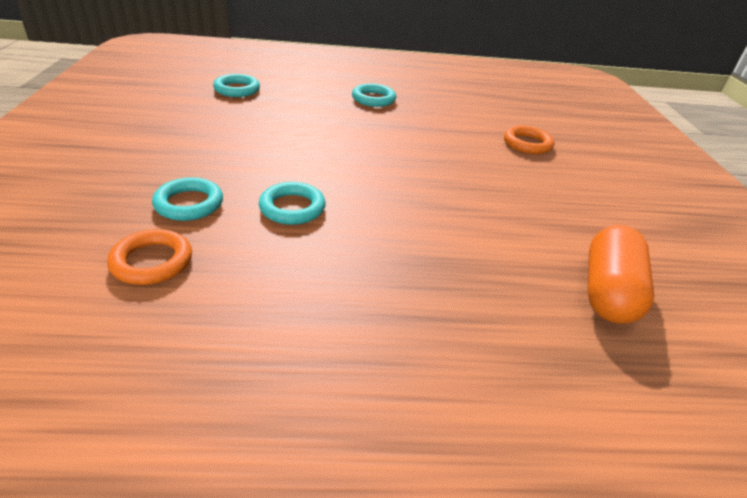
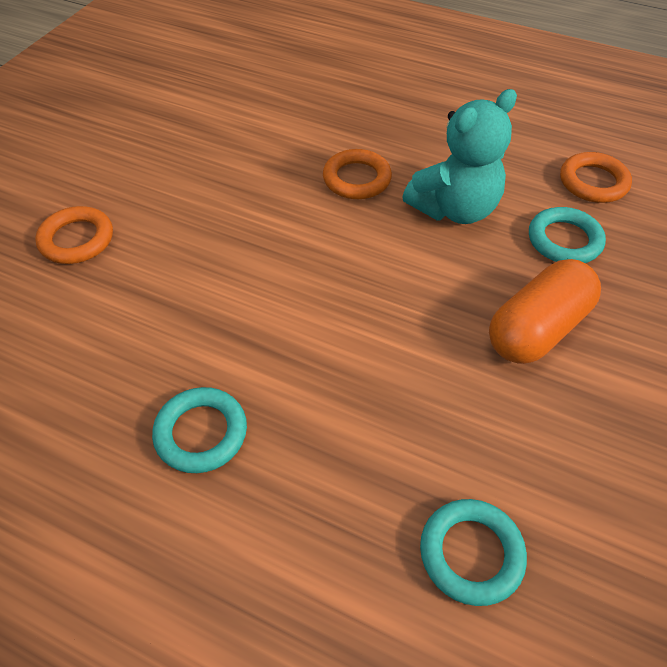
camera: 150 degrees left, 15 degrees up
(292, 208) = (454, 209): turquoise ring -> turquoise teddy bear
(390, 213) = (357, 179): none -> orange ring
(608, 292) = (241, 76): orange capsule -> orange capsule (537, 328)

